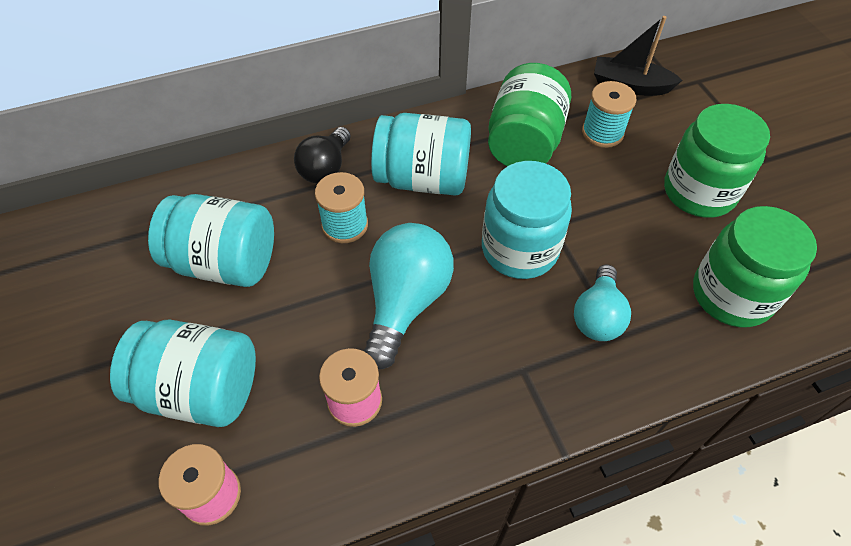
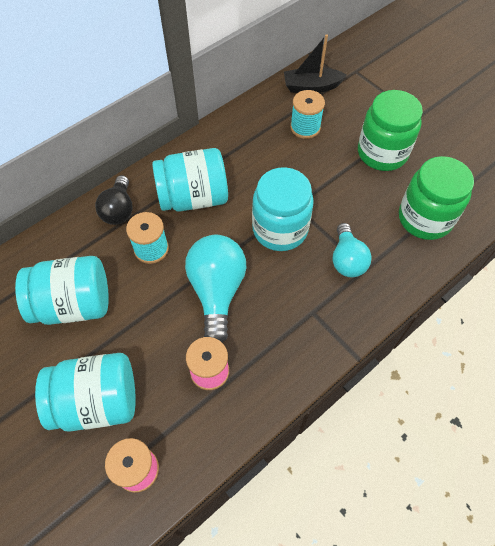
camera: 20 degrees left, 5 degrees up
(524, 142) = (254, 150): green jar -> none

